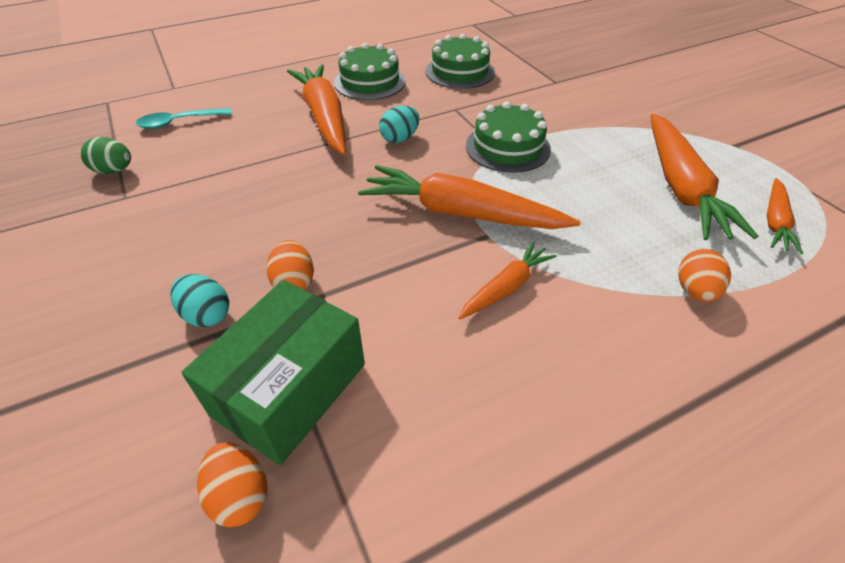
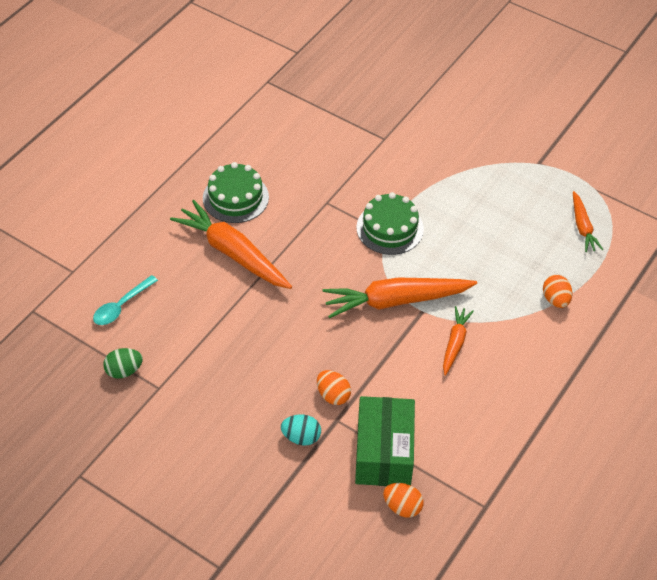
camera: 30 degrees left, 5 degrees up
(400, 138) = (308, 251): turquoise egg -> none
(460, 72) = (300, 155): green cake -> none
(680, 187) = (518, 219): orange carrot -> none

